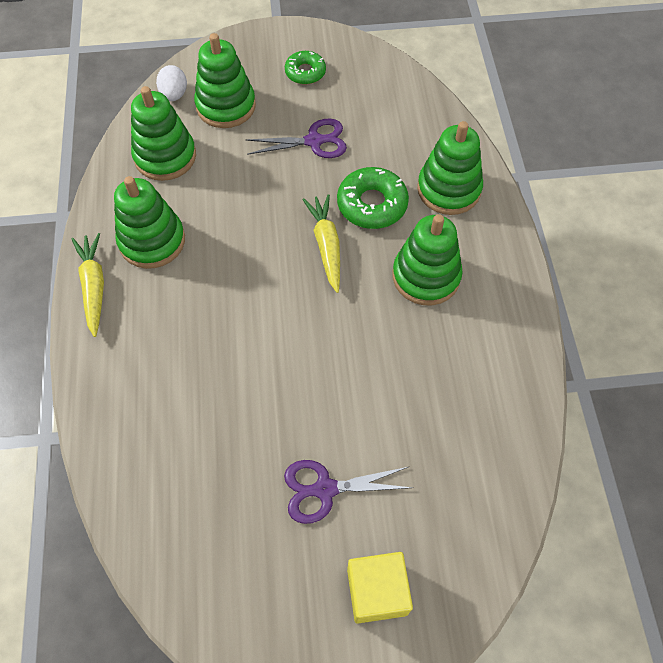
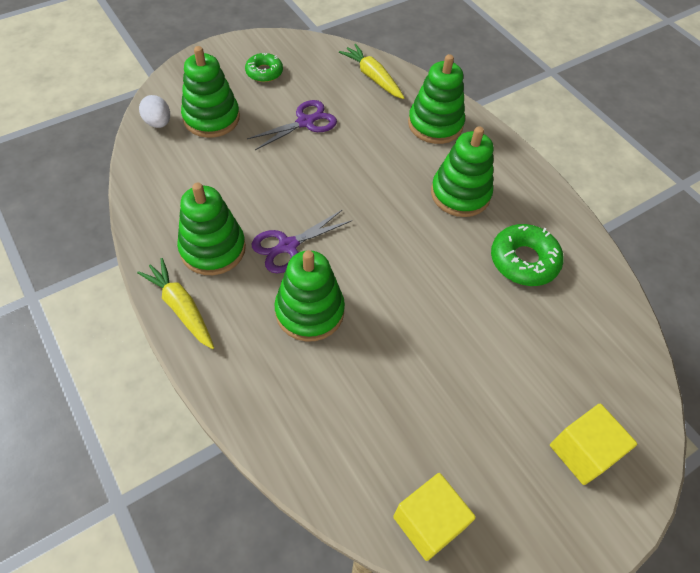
camera: 30 degrees left, 5 degrees down
(165, 156) = (181, 175): green stacking toy -> green stacking toy (309, 311)
(189, 581) = (428, 522): none -> yellow cube
(325, 489) = (490, 390): purple scissors -> purple scissors (288, 246)
(326, 246) = (367, 199): yellow carrot -> yellow carrot (373, 77)
(372, 204) = (383, 155): green donut -> green donut (524, 260)

